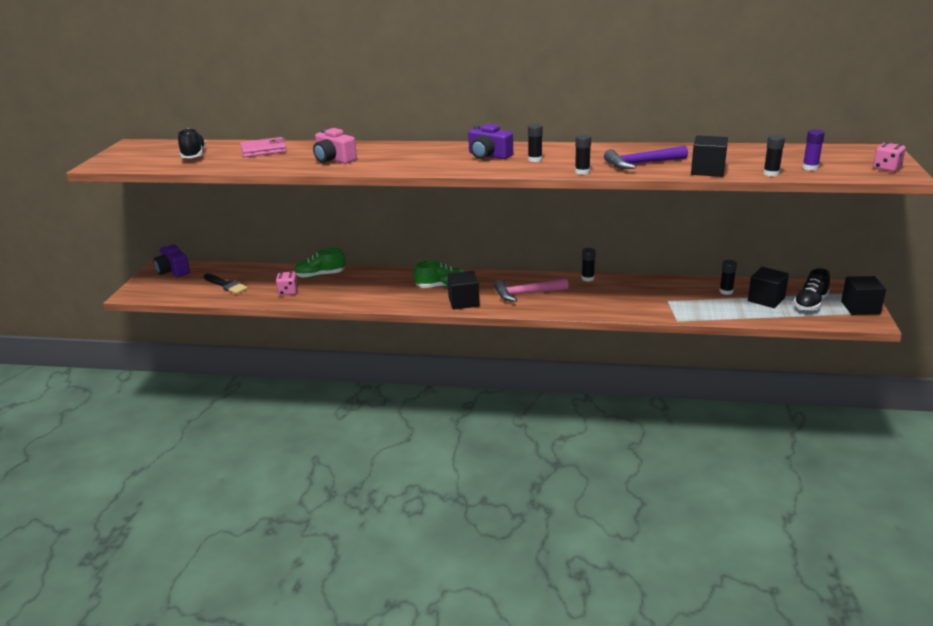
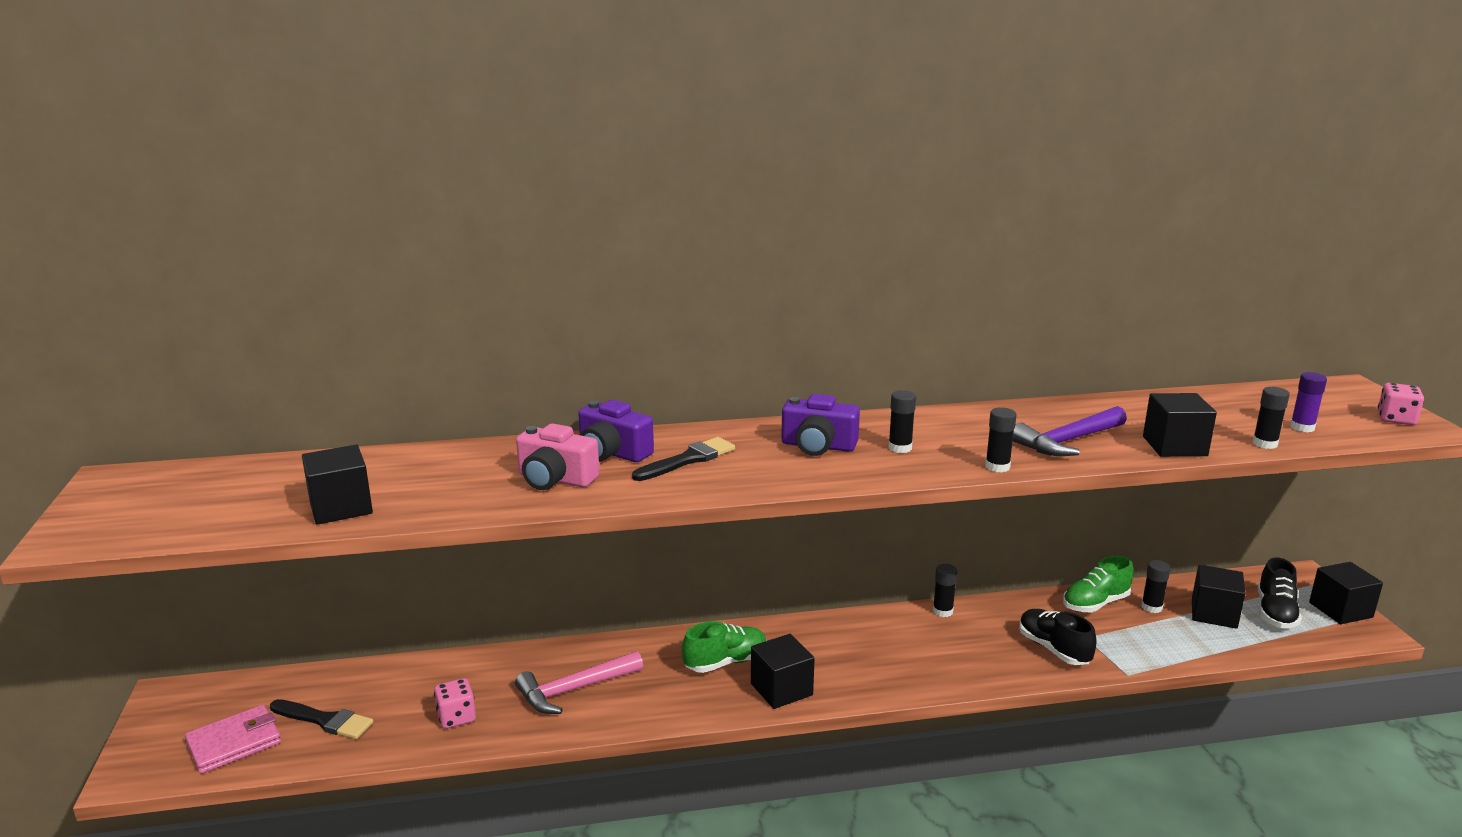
camera: 20 degrees left, 5 degrees down
(173, 271) = (198, 702): purple camera -> purple camera (612, 453)
(194, 155) = (267, 495): black shoe -> black shoe (1053, 649)
(223, 162) = (341, 507): none -> black cube
(264, 150) = (403, 470): pink wallet -> pink wallet (234, 743)
(320, 275) = (497, 670): green shoe -> green shoe (1095, 603)
(410, 156) = (688, 460): none -> black brush
(526, 294) = (871, 656): pink hammer -> pink hammer (574, 690)

